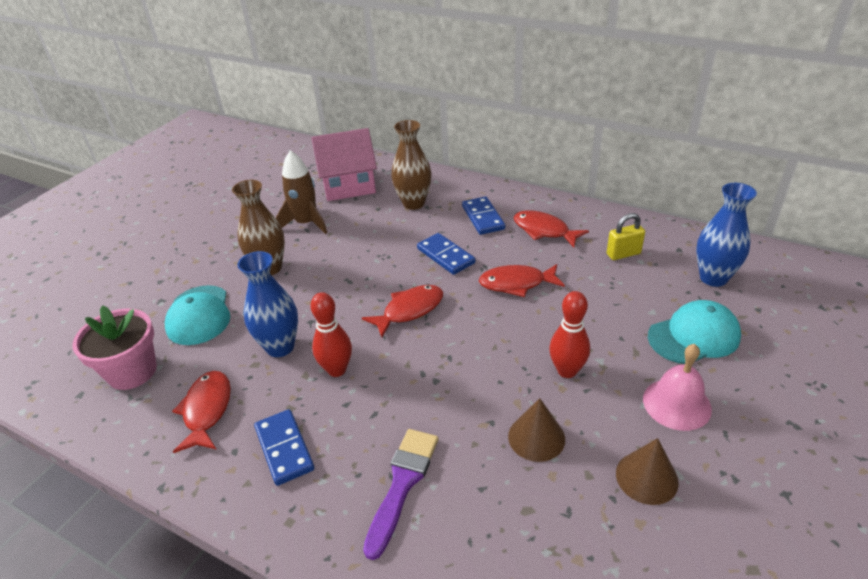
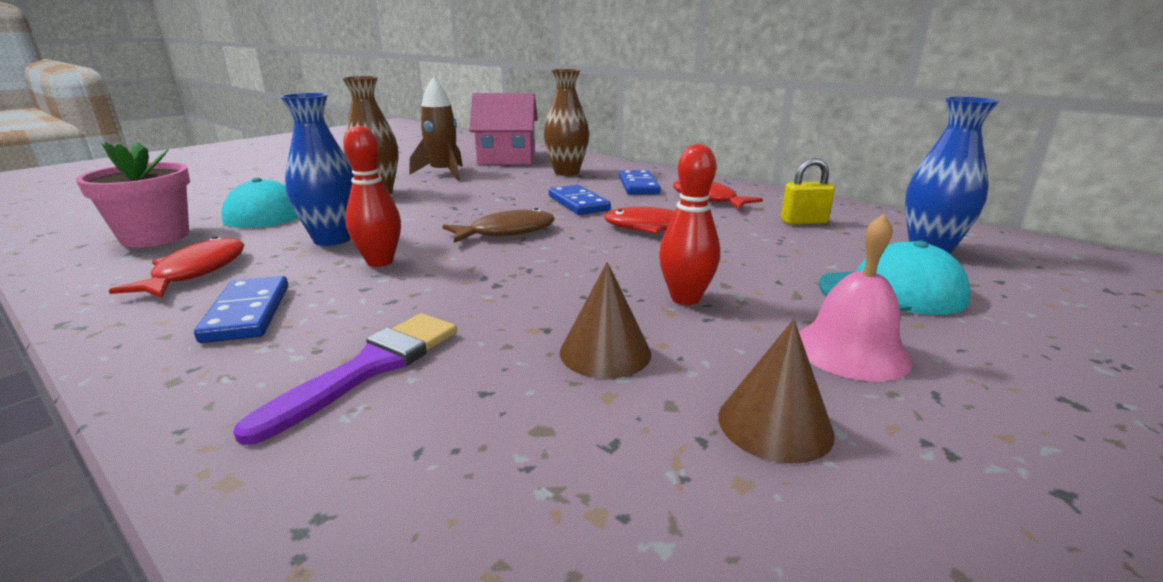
camera: 10 degrees right, 15 degrees down
(409, 310) = (507, 232): red fish -> brown fish

